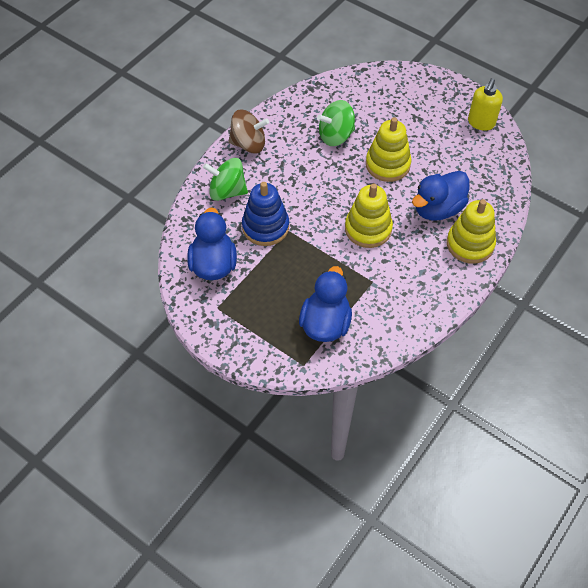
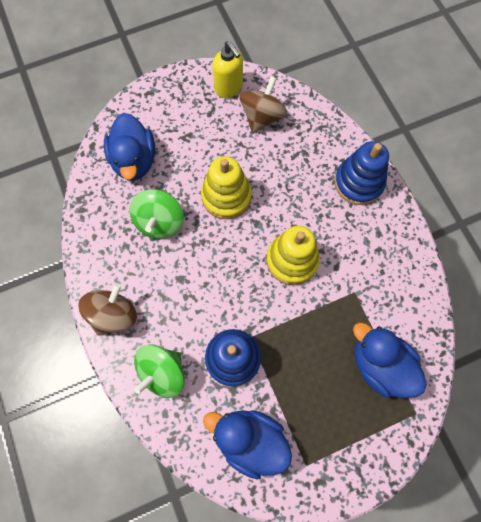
camera: 60 degrees left, 15 degrees up
(437, 209) = (304, 185): blue duck -> blue duck (134, 160)
(470, 244) = (358, 183): yellow stacking toy -> blue stacking toy
(474, 155) = (262, 117): none -> brown spinning top

